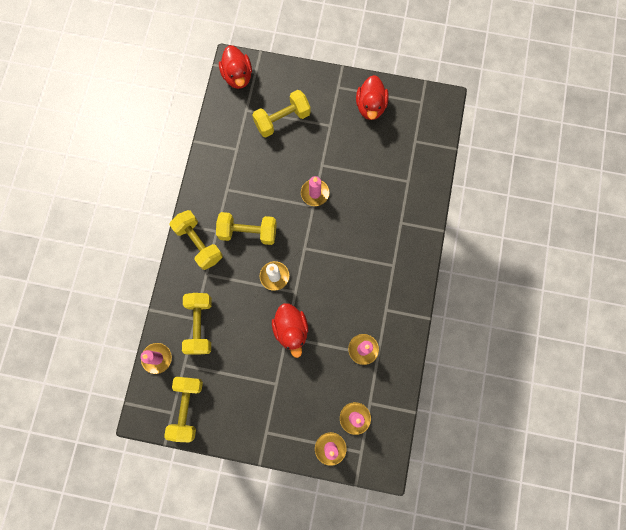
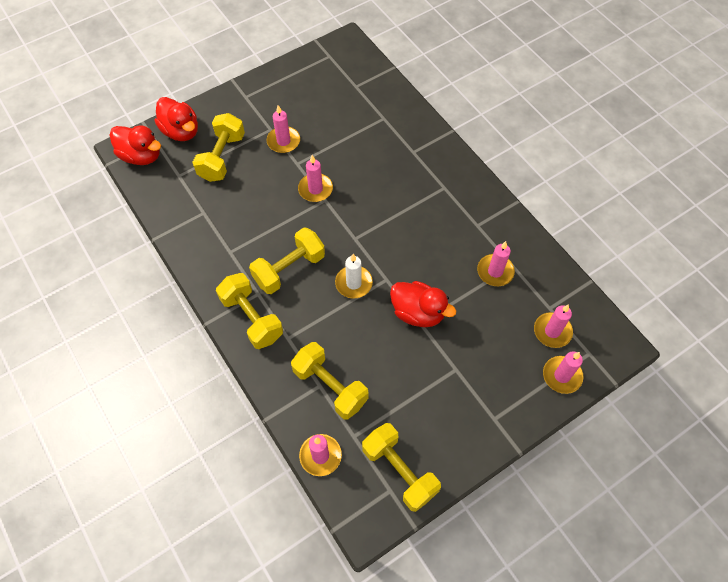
camera: 45 degrees left, 15 degrees down
(199, 243) = (252, 318): yellow dumbbell -> yellow dumbbell turned 45 degrees clockwise
(329, 141) = (283, 141): none -> pink candle
(370, 106) = (290, 90): red duck -> red duck (181, 131)

